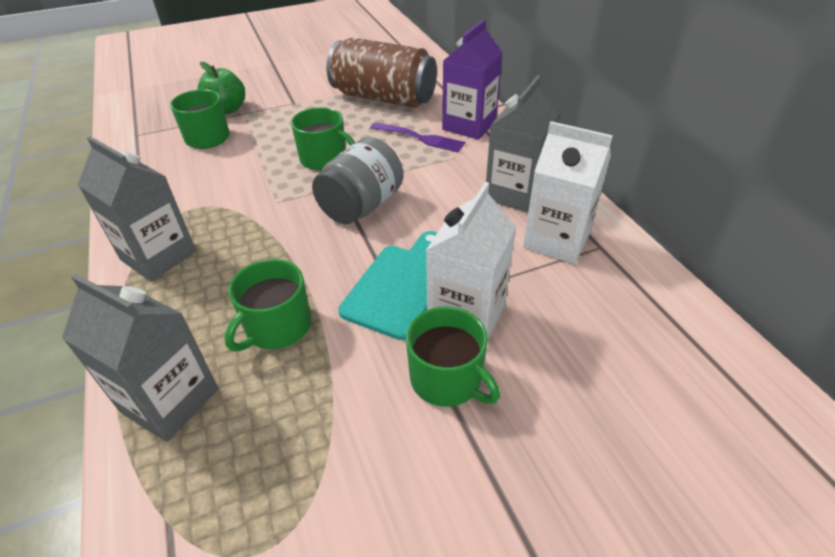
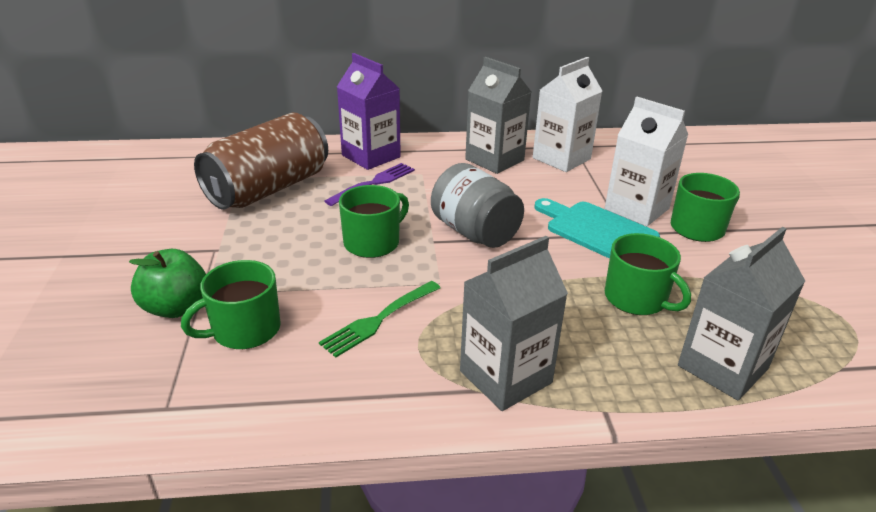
camera: 75 degrees left, 10 degrees down
(224, 184) = (379, 319): none -> green fork

